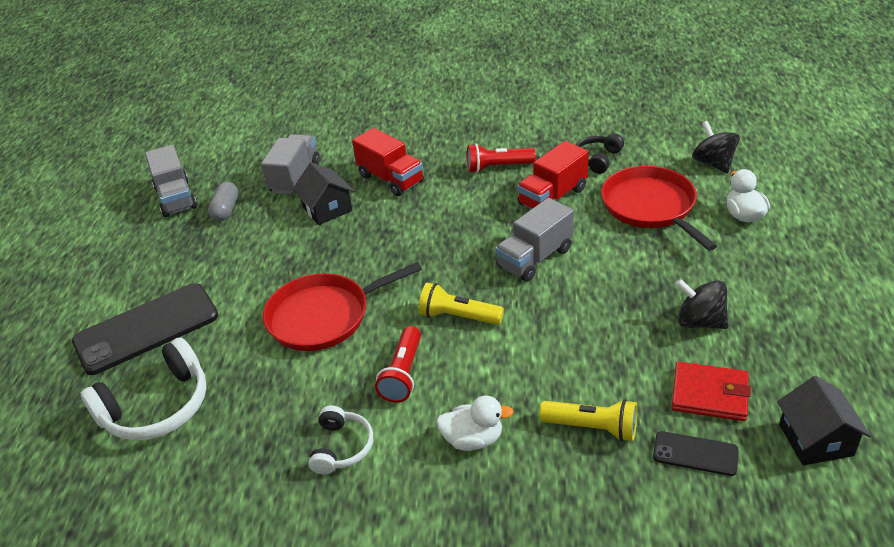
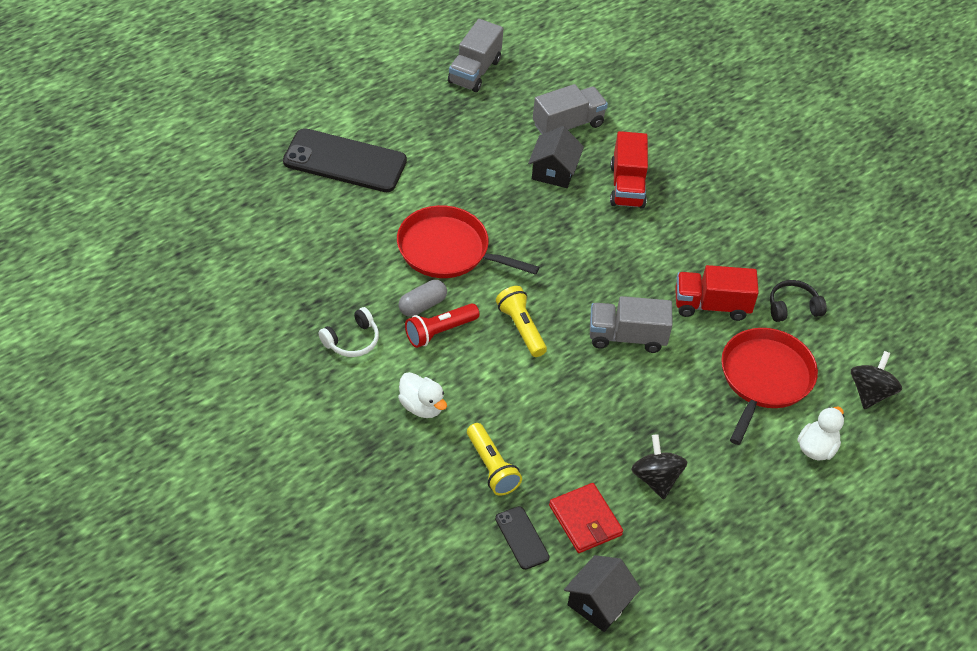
camera: 40 degrees right, 10 degrees up
(157, 407) = (293, 221): white headphones -> none
(226, 210) = (492, 111): grey capsule -> grey capsule (422, 305)
(497, 167) = (712, 246): red flashlight -> none

